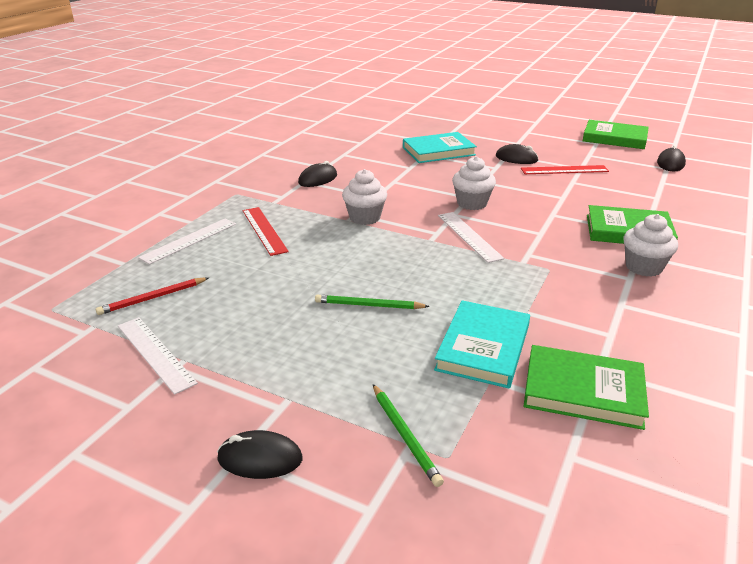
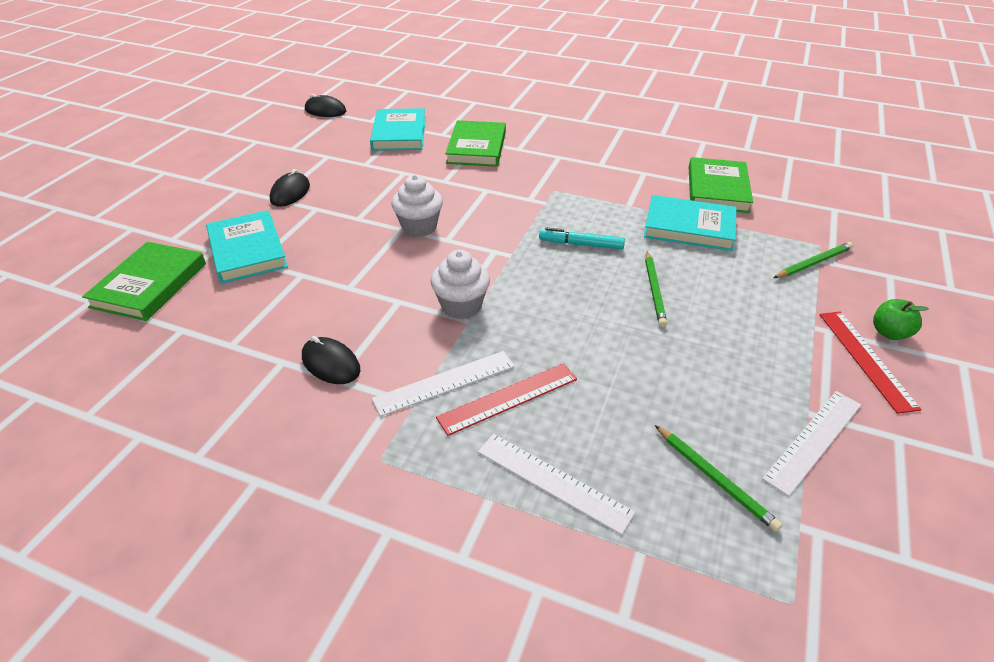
camera: 95 degrees left, 10 degrees up
(153, 298) = (715, 478): red pencil -> green pencil
(260, 459) = (889, 333): black mouse -> green apple
(447, 274) = (581, 244): none -> turquoise marker
(469, 236) = (499, 230): white ruler -> white ruler (445, 383)
(564, 170) = (332, 166): red ruler -> red ruler (866, 359)
(614, 138) = (245, 129): green book -> green book (149, 285)
(640, 194) = (399, 134): none -> turquoise book
(643, 267) = (540, 149): white cupcake -> none

